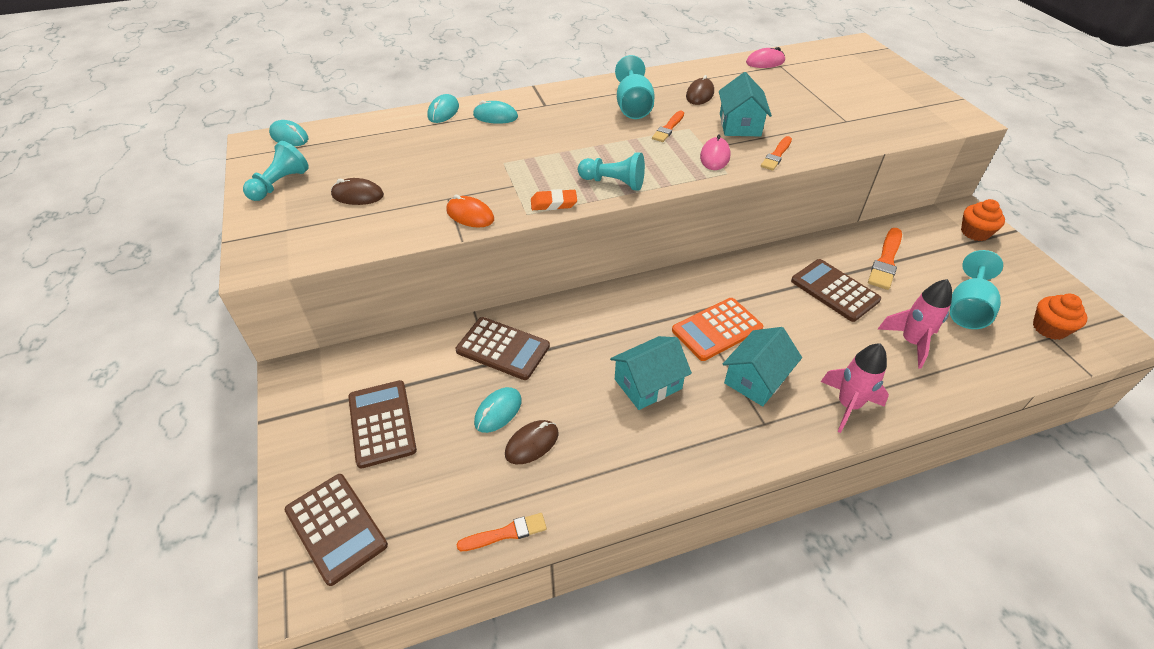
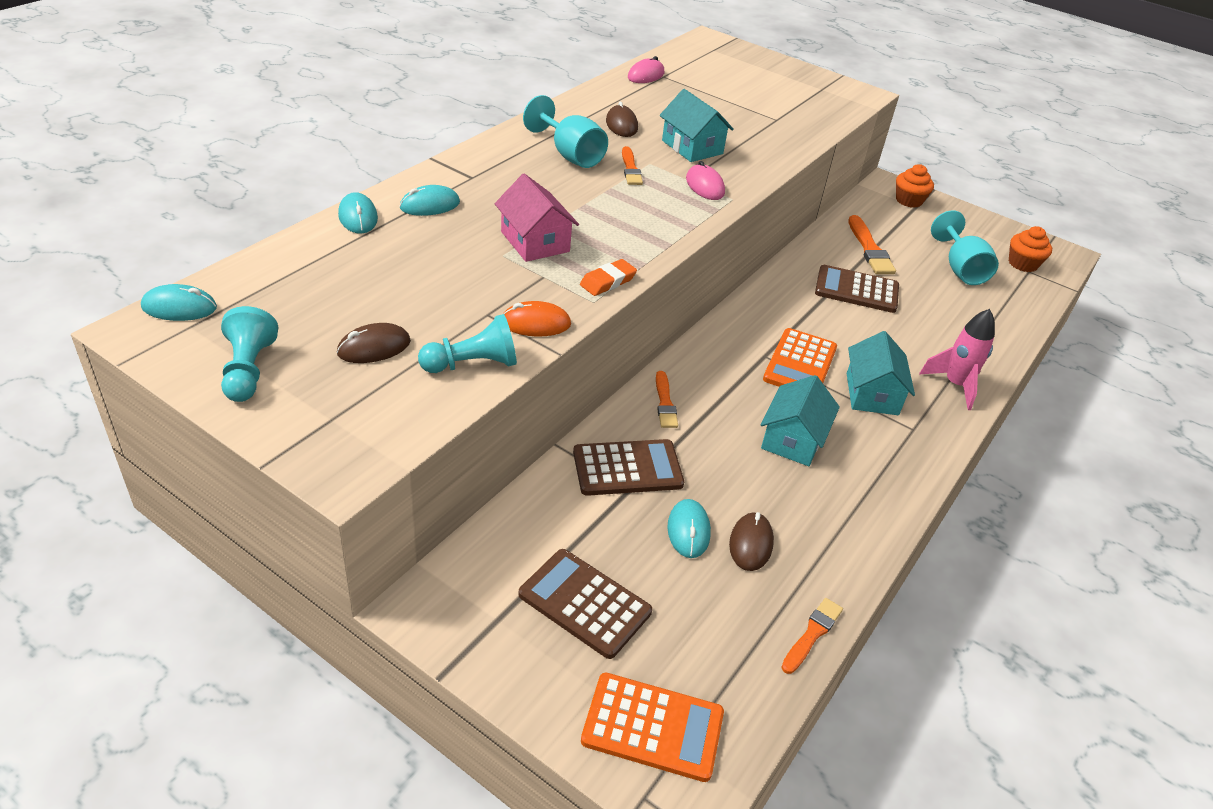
camera: 40 degrees left, 5 degrees down
(336, 528) = (653, 727): brown calculator -> orange calculator
(536, 160) = (535, 241): none -> pink house
(613, 182) = (641, 241): turquoise pawn -> turquoise pawn (472, 364)
(776, 155) = (755, 169): orange brush -> orange brush (665, 402)
(911, 342) = (949, 313): pink rocket -> none

